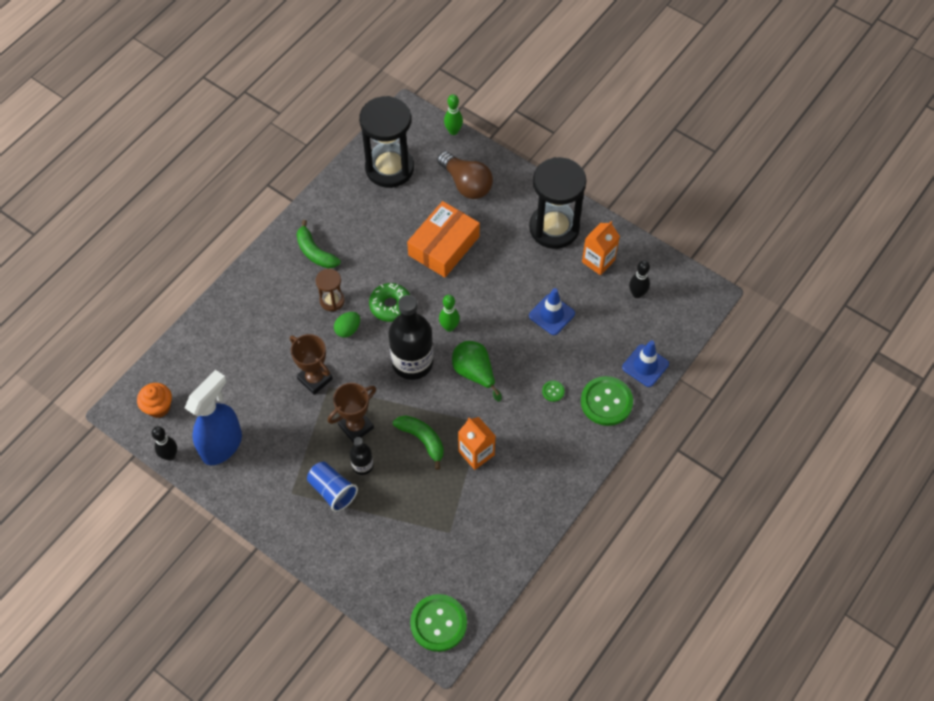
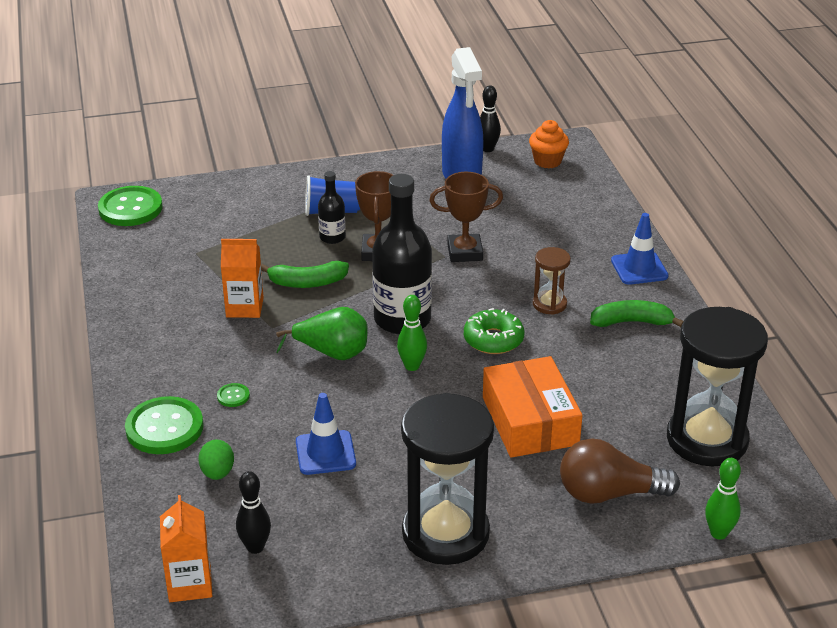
camera: 130 degrees right, 25 degrees down
(348, 329) = (498, 298): green egg -> green egg (217, 473)
(598, 261) = (346, 543): orange carton -> orange carton (190, 584)
(645, 366) = (159, 488): blue traffic cone -> blue traffic cone (639, 268)

